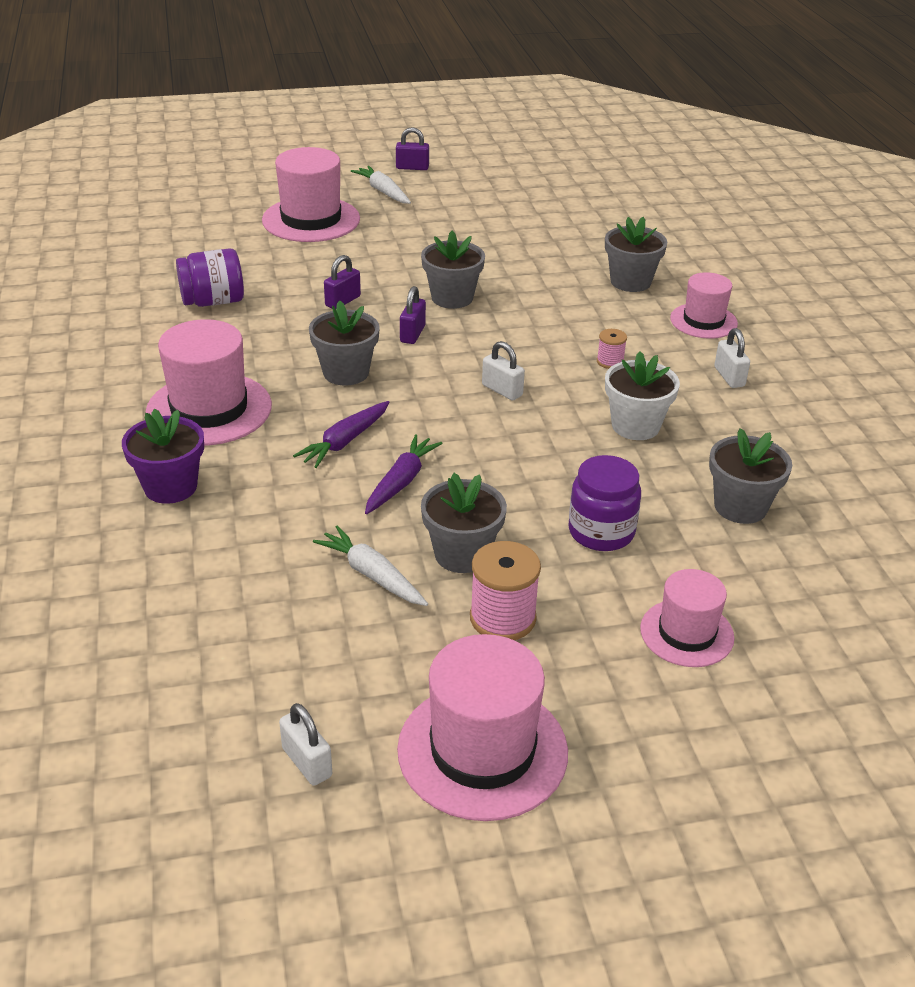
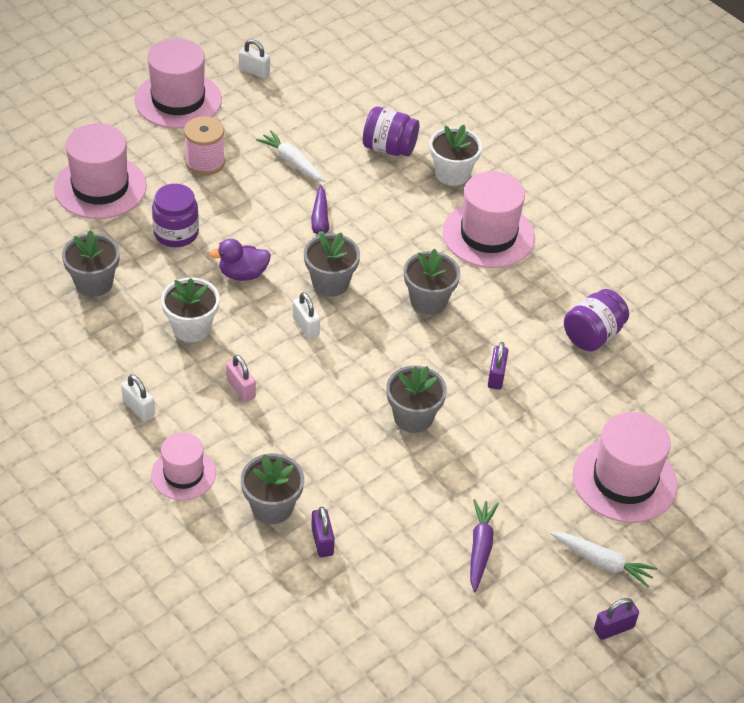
camera: 150 degrees right, 10 degrees up
(170, 487) = (452, 174): purple flower pot -> white flower pot
(216, 548) = (389, 148): none -> purple jar
(345, 441) = (379, 242): purple carrot -> purple carrot (480, 548)
(372, 575) = (292, 162): white carrot -> white carrot turned 150 degrees counterclockwise
(412, 334) = (412, 360): purple padlock -> purple padlock (322, 541)
(462, 554) = (250, 191): grey flower pot -> grey flower pot (330, 283)
(502, 390) = (305, 326): white padlock -> white padlock turned 45 degrees clockwise
(540, 459) = (243, 274): none -> purple duck
(610, 362) = (241, 389): pink spool -> pink padlock
(686, 633) = (100, 187): pink hat -> pink hat, size x1.65

